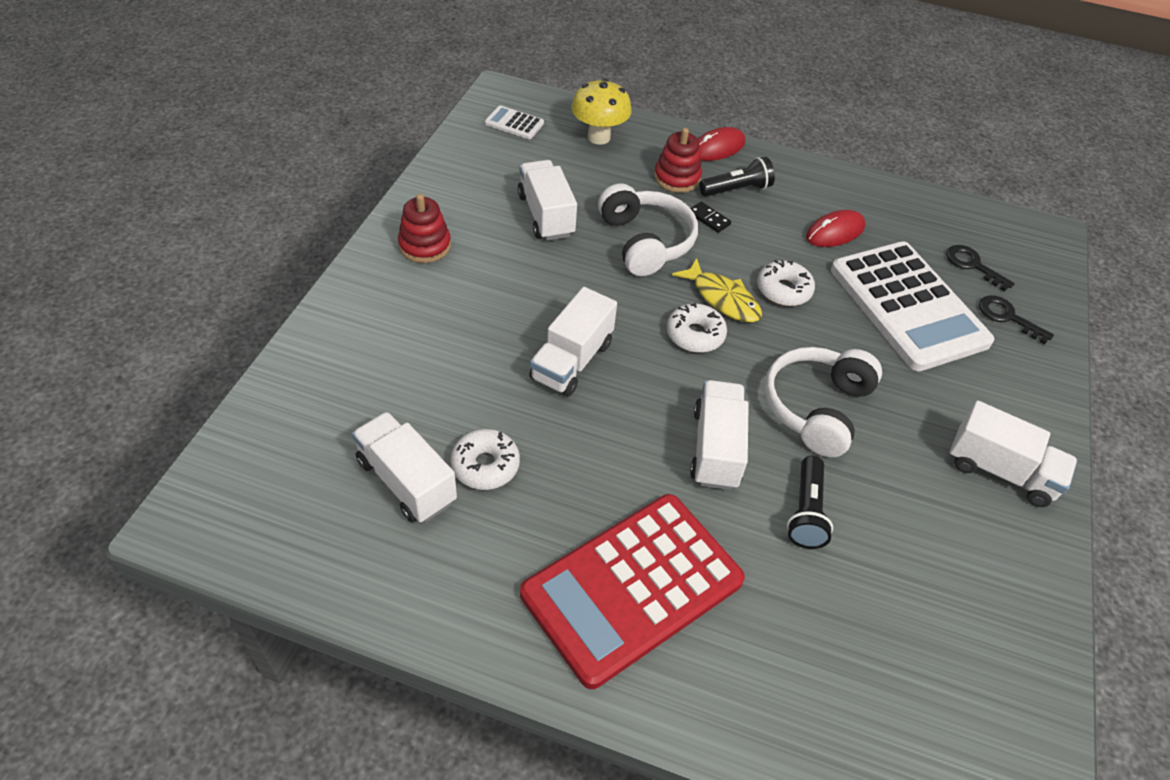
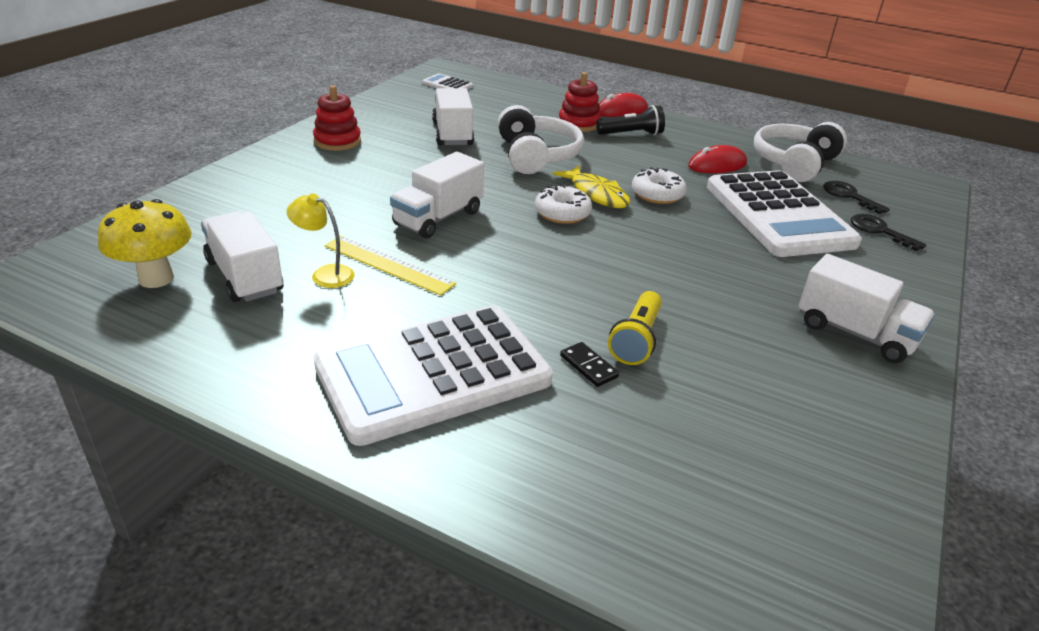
camera: 10 degrees right, 15 degrees down
(485, 465) = (325, 274): white donut -> yellow lamp
(543, 441) = (388, 264): none -> yellow ruler
(599, 137) = (517, 97): yellow mushroom -> yellow mushroom (156, 278)
(632, 587) = (433, 373): red calculator -> white calculator
(709, 219) = (600, 148): black domino -> black domino (588, 366)
(716, 448) = (556, 286): white truck -> none
(806, 512) = (636, 340): black flashlight -> yellow flashlight
(816, 408) = (668, 270): white headphones -> white headphones (794, 163)

